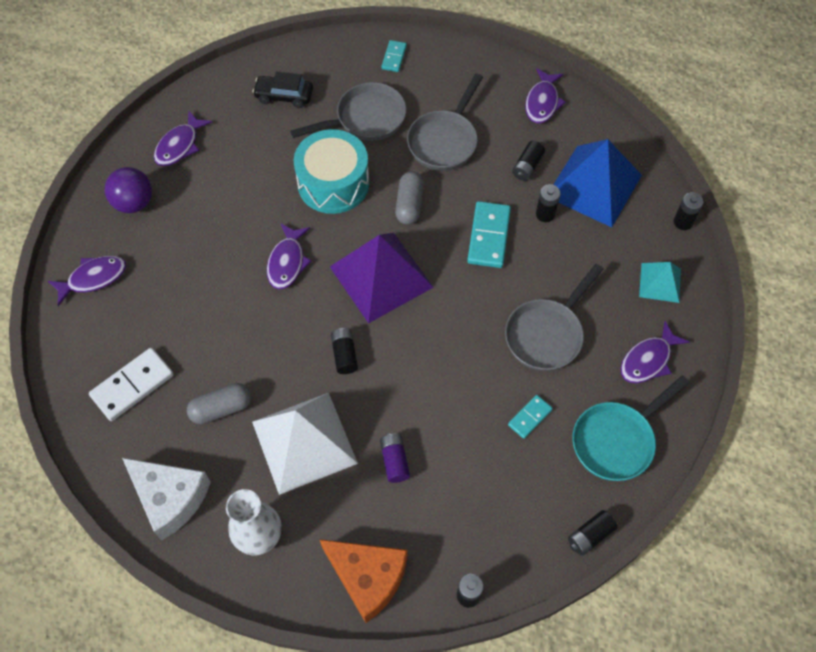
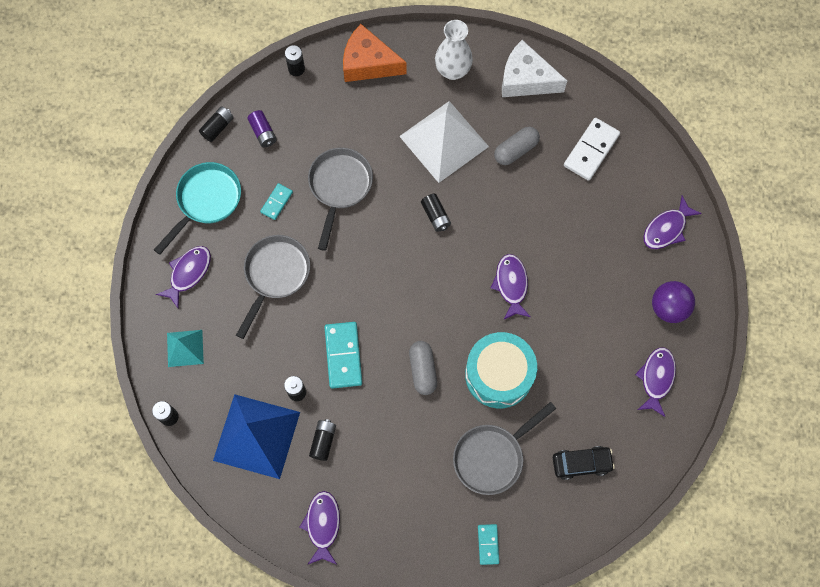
camera: 165 degrees right, 10 degrees up
(381, 276) = (427, 292): purple pyramid -> none
(394, 461) = (372, 144): purple battery -> purple battery (263, 132)
(445, 141) = (408, 451): grey pan -> grey pan (339, 187)

